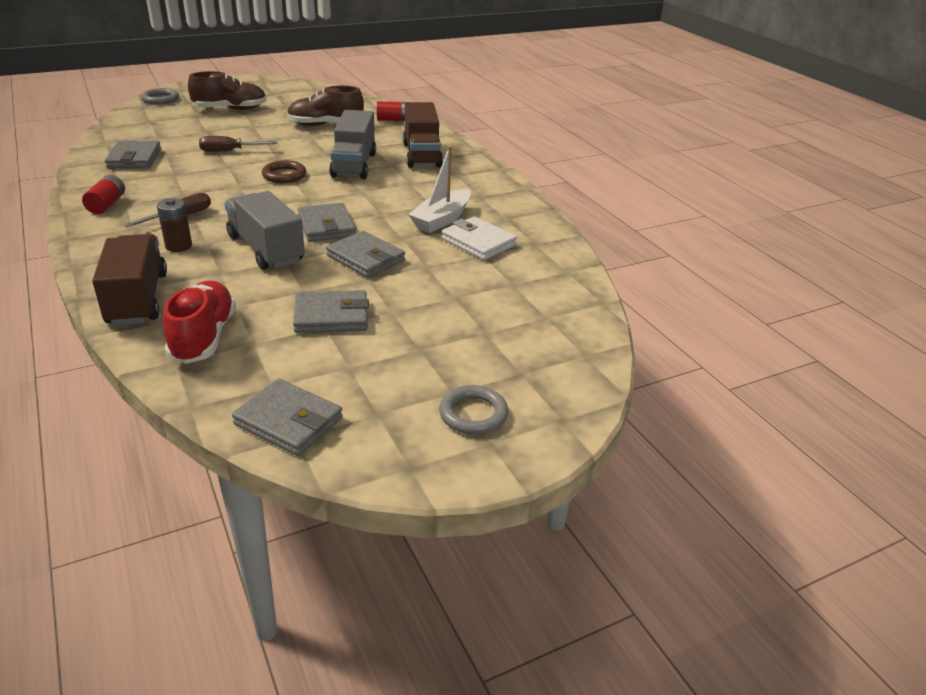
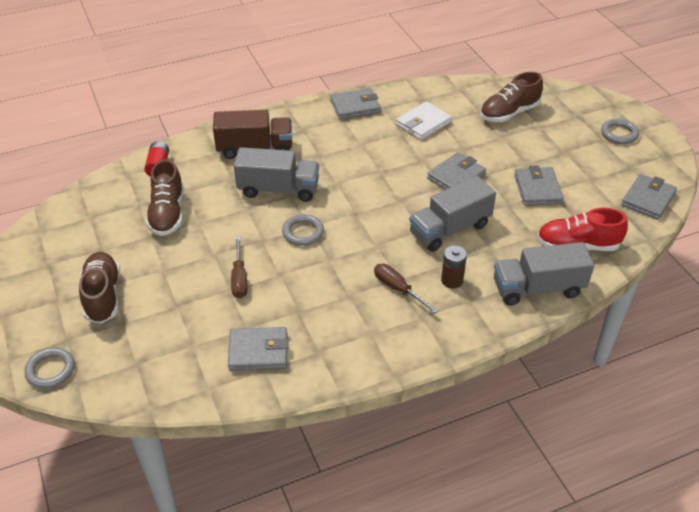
camera: 85 degrees left, 10 degrees up
(107, 204) = (376, 346): red battery -> none
(137, 299) = (538, 288): brown truck -> grey truck
(284, 175) = (303, 232): brown ring -> grey ring
(326, 226) = (406, 199): grey wallet -> grey wallet (355, 106)
(441, 219) = (388, 139): white boat -> none
(515, 307) = (509, 113): none -> brown shoe

